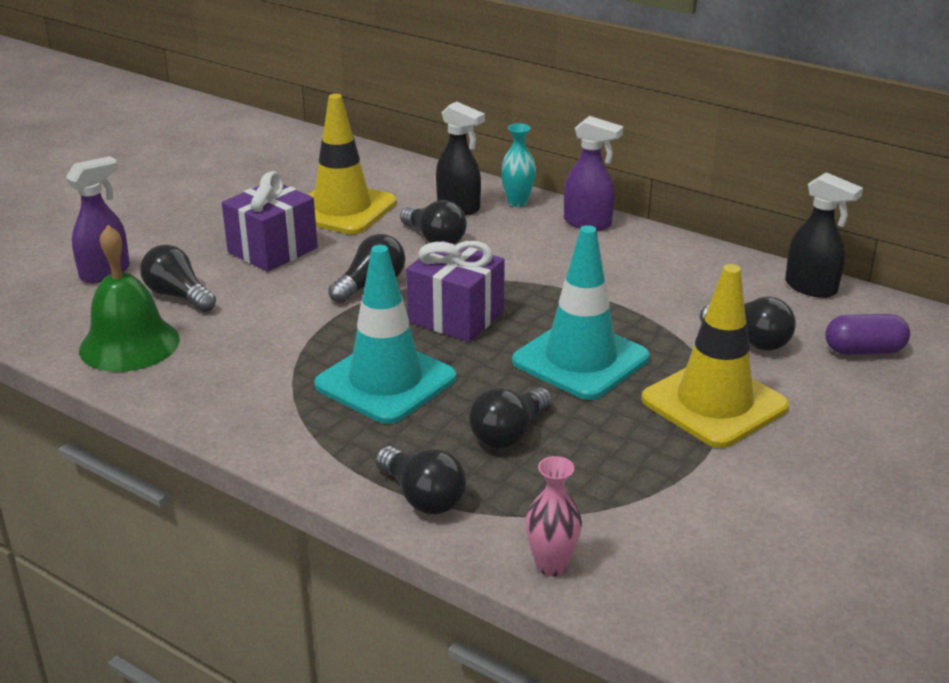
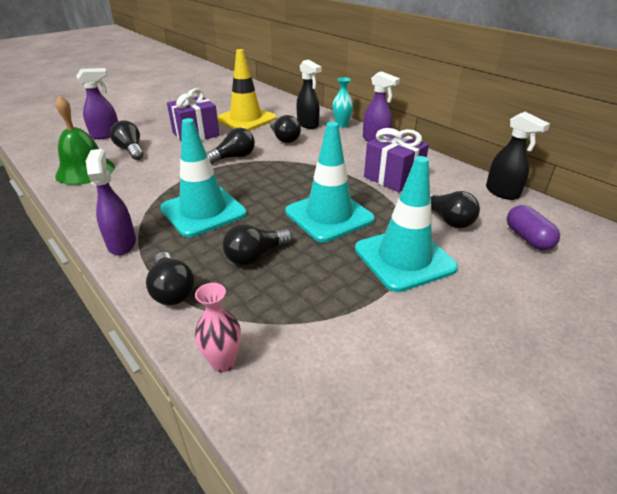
camera: 15 degrees right, 5 degrees up
(296, 448) = (122, 243): none -> purple spray bottle
(456, 317) = (269, 180): purple gift -> purple gift (393, 177)
(714, 403) = (404, 258): yellow traffic cone -> turquoise traffic cone
(864, 350) = (527, 238): purple capsule -> purple capsule turned 60 degrees clockwise

